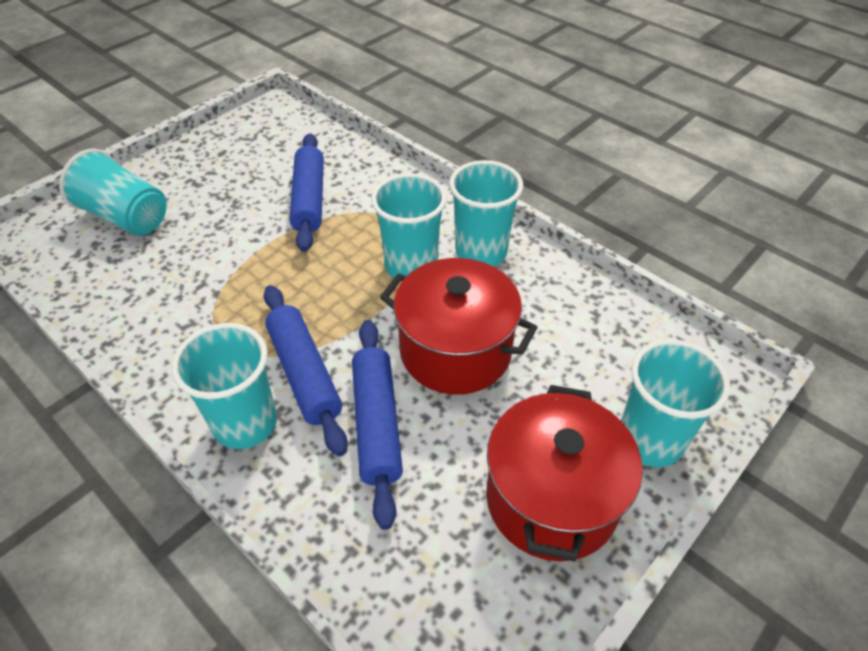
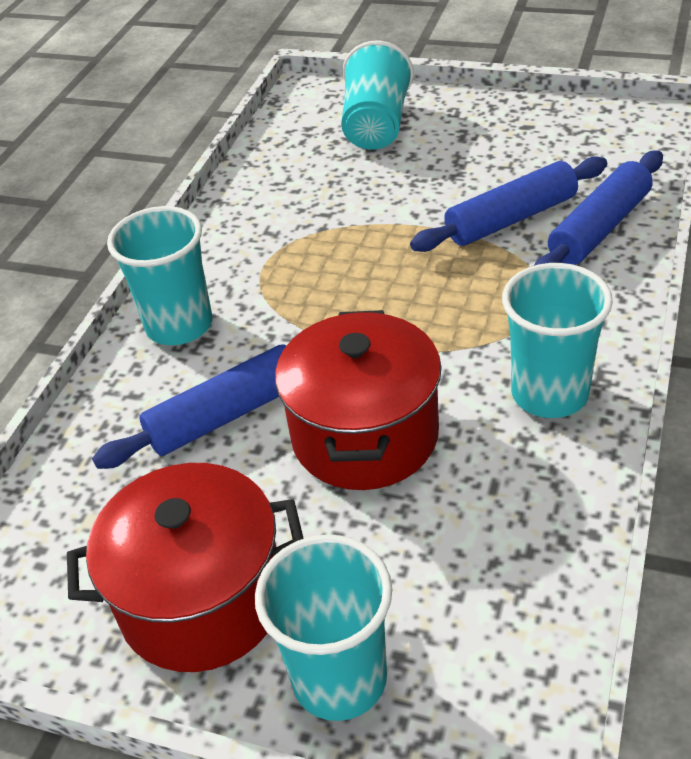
camera: 70 degrees right, 5 degrees down
(305, 374) = (259, 335): blue rolling pin -> blue rolling pin (599, 228)
(411, 266) = (472, 343): turquoise cup -> none

